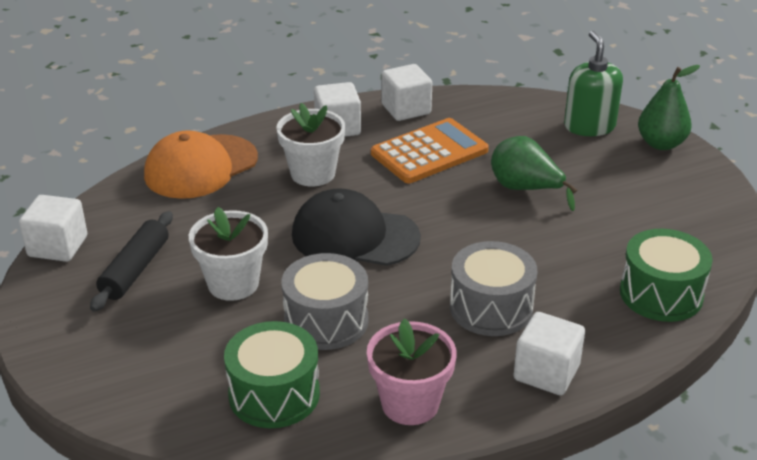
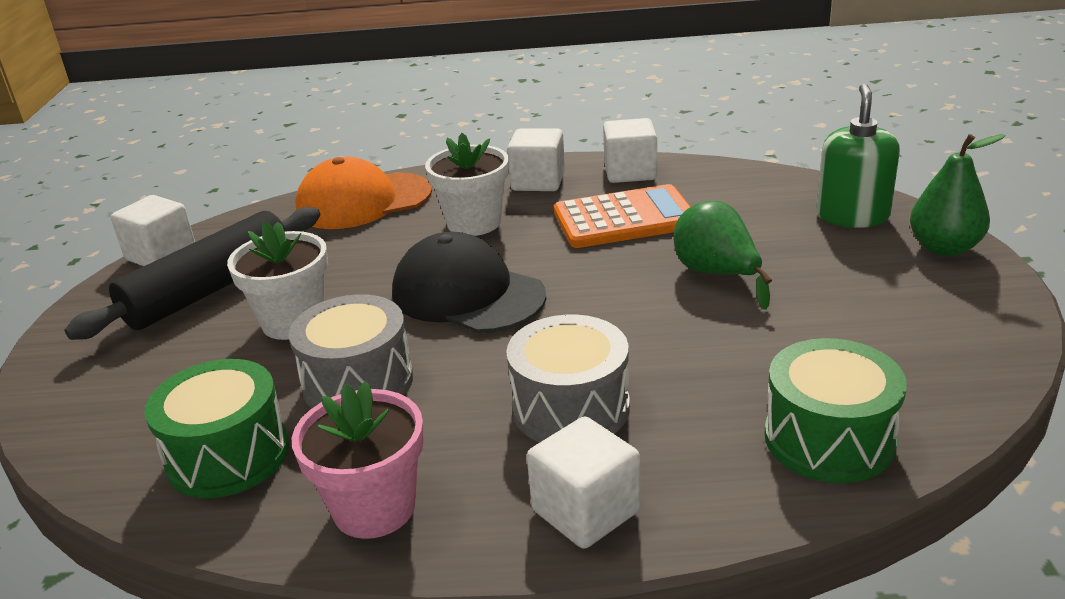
camera: 25 degrees right, 5 degrees down
(135, 270) = (210, 290): black rolling pin -> black rolling pin, size x1.52

